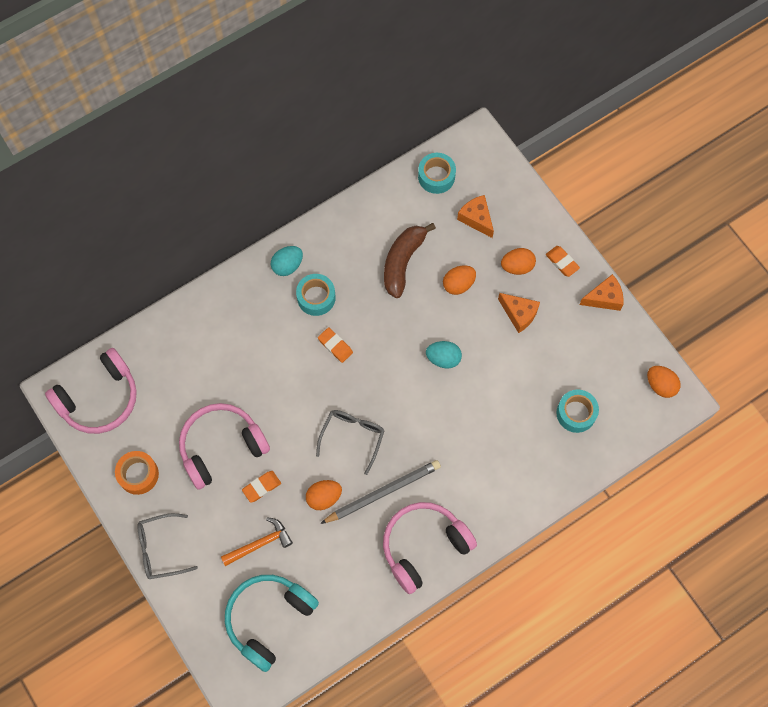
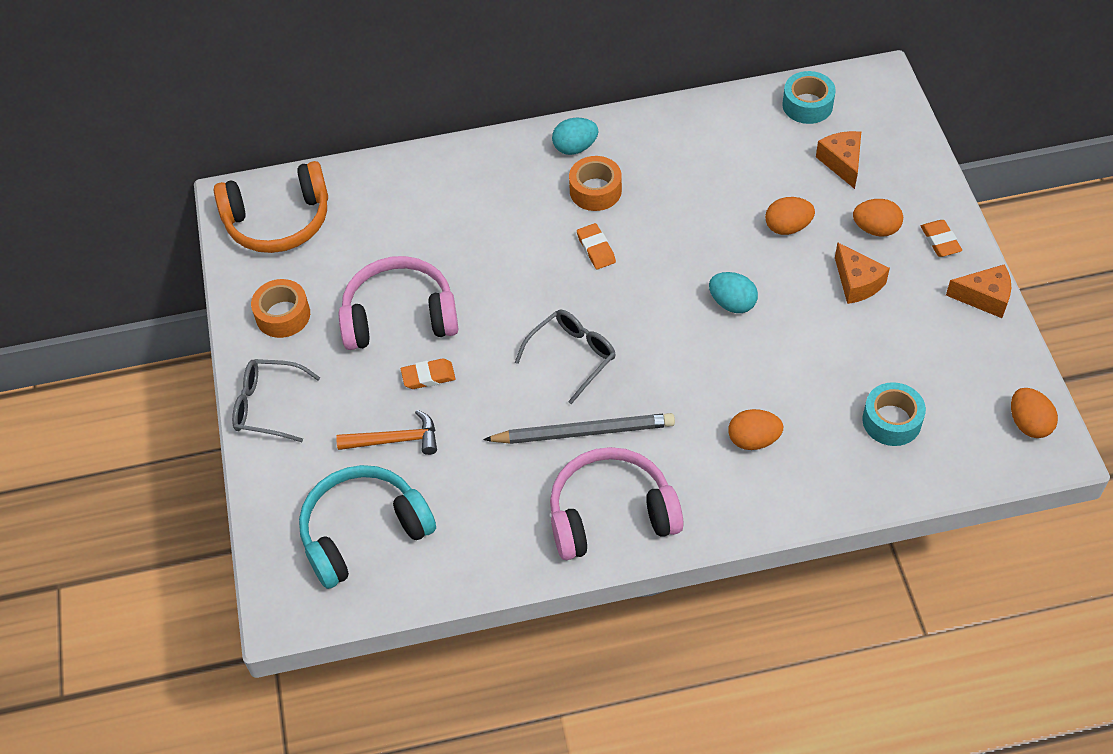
camera: 25 degrees right, 15 degrees down
(99, 399) = (278, 221): pink headphones -> orange headphones
(316, 297) = (595, 191): turquoise tape -> orange tape
(324, 497) = (503, 413): orange egg -> orange egg (753, 440)
(403, 262) = (724, 183): brown banana -> none

